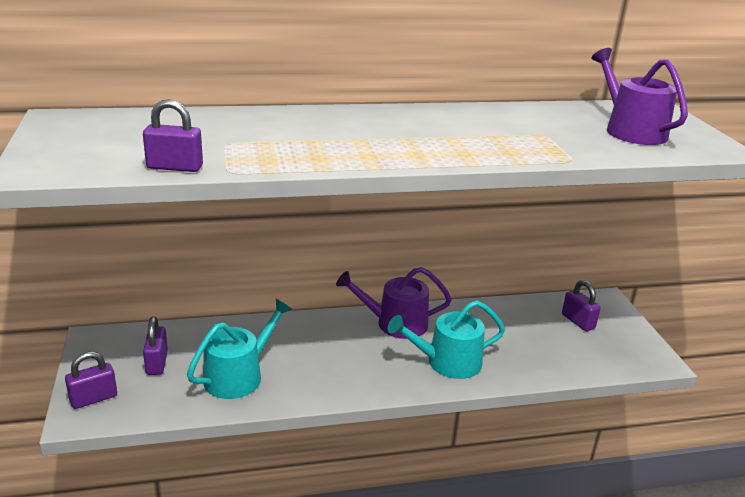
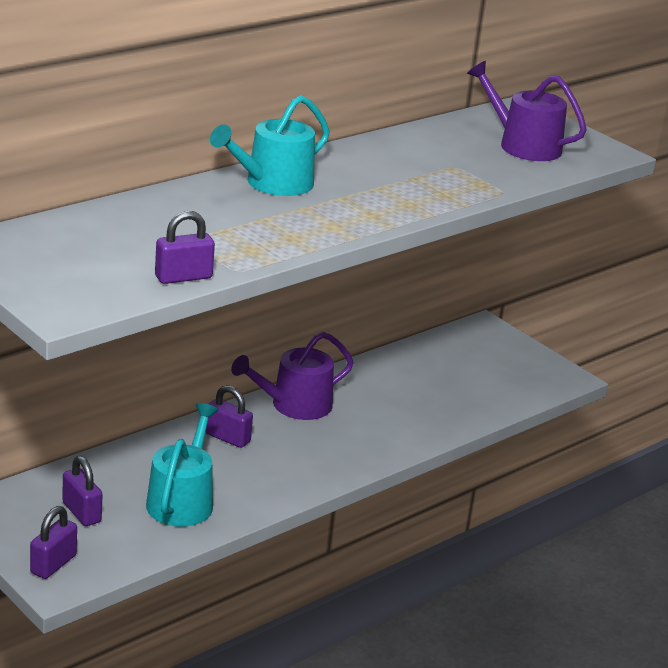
camera: 30 degrees left, 0 degrees up
(447, 362) = (378, 431): turquoise watering can -> turquoise watering can (273, 183)
(578, 321) = (472, 356): purple padlock -> purple padlock (227, 438)

